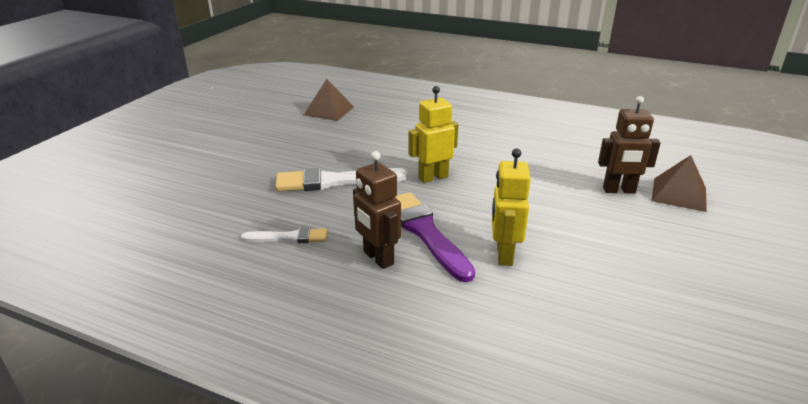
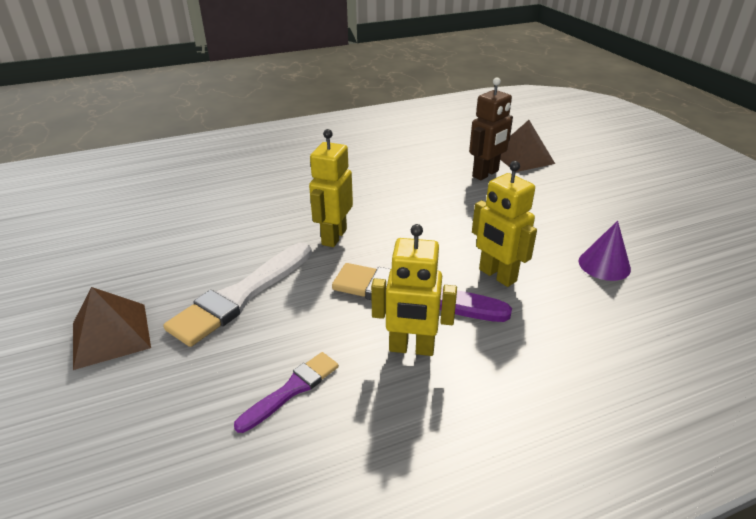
camera: 45 degrees left, 5 degrees up
(289, 237) = (292, 389): white brush -> purple brush
(329, 111) = (101, 217): brown pyramid -> brown pyramid (110, 335)
(378, 258) = (411, 348): brown robot -> yellow robot
(608, 297) = (604, 265): none -> purple cone

